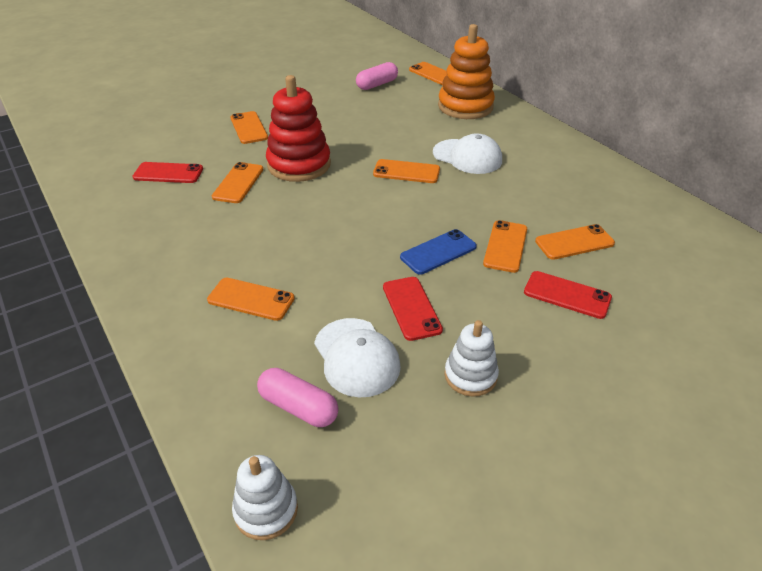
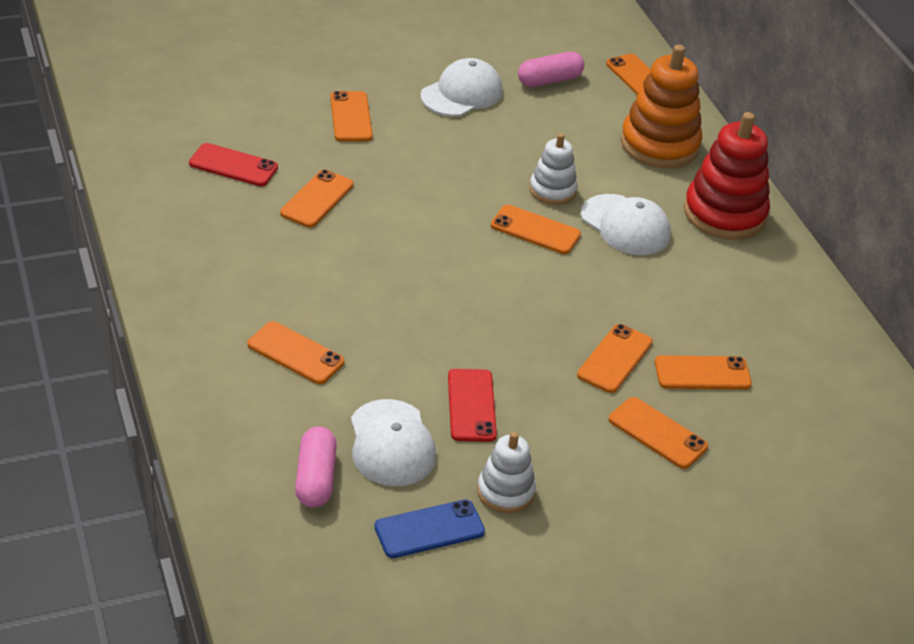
camera: 10 degrees right, 0 degrees up
(266, 510) = (259, 560): white stacking toy -> white stacking toy (552, 190)
(298, 407) = (315, 478): pink capsule -> pink capsule turned 45 degrees clockwise
(299, 165) = (400, 189): red stacking toy -> red stacking toy (724, 214)
(322, 101) = (462, 93): none -> white cap
(438, 252) = (530, 347): blue phone -> blue phone (429, 529)
(567, 295) = (657, 433): red phone -> orange phone

